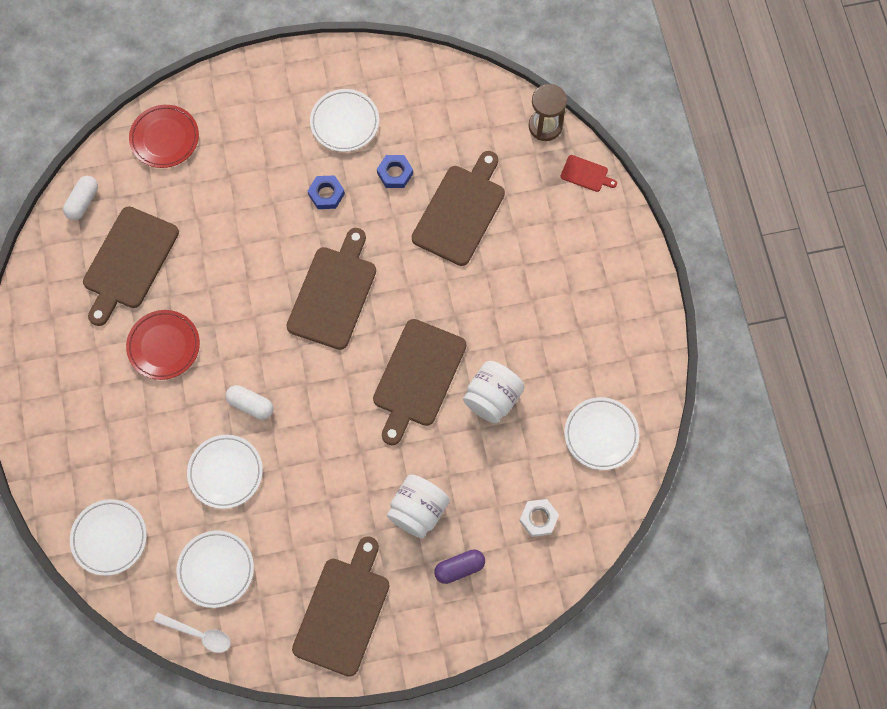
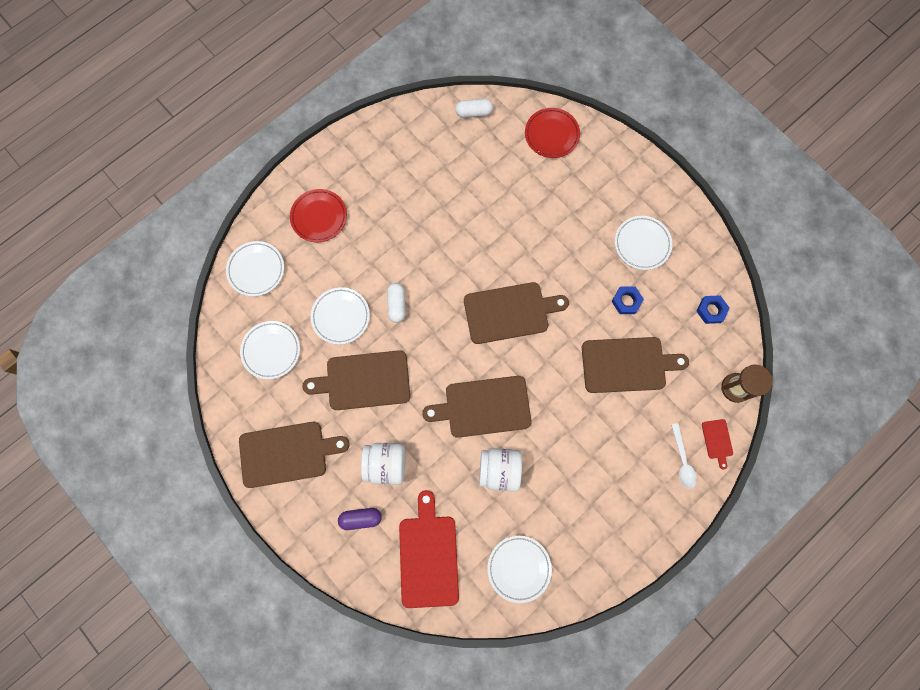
camera: 60 degrees right, 5 degrees up
(129, 262) = (450, 166): brown cutting board -> brown cutting board (364, 380)
(164, 346) = (405, 224): red plate -> red plate (319, 217)
(198, 634) = (222, 365): white spoon -> white spoon (682, 460)
(326, 194) = (580, 264): blue nut -> blue nut (711, 310)
(459, 568) = (361, 518): purple capsule -> purple capsule turned 45 degrees counterclockwise
(538, 518) = (428, 556): white nut -> red cutting board

